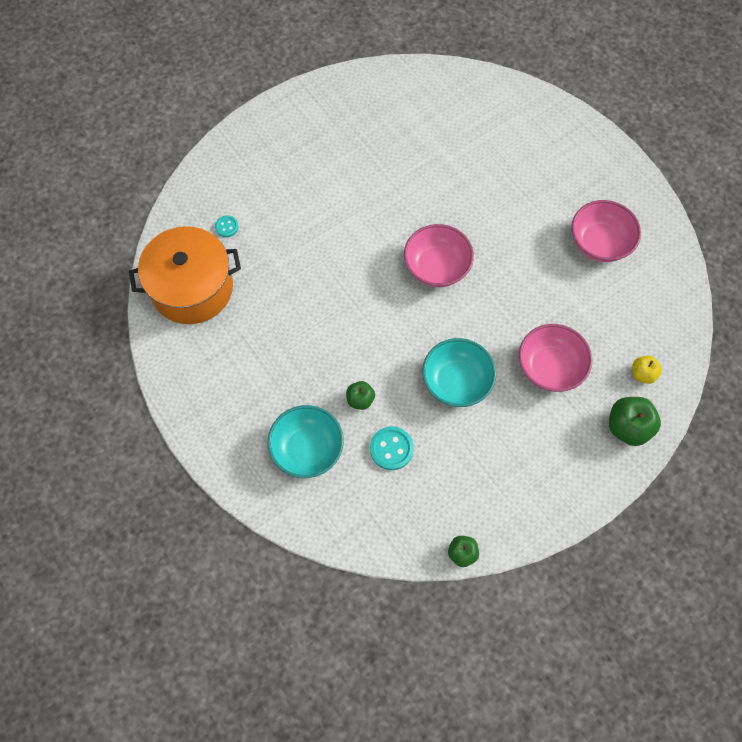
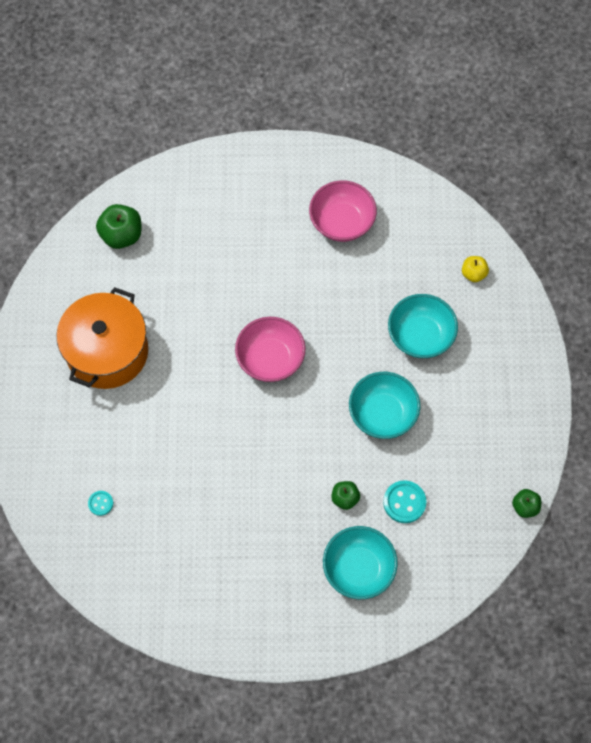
camera: 55 degrees left, 0 degrees up
(192, 288) = (140, 570): orange pot -> orange pot (107, 351)
(550, 367) = (420, 336): pink bowl -> turquoise bowl
(628, 427) = (508, 316): green apple -> green apple (121, 235)

